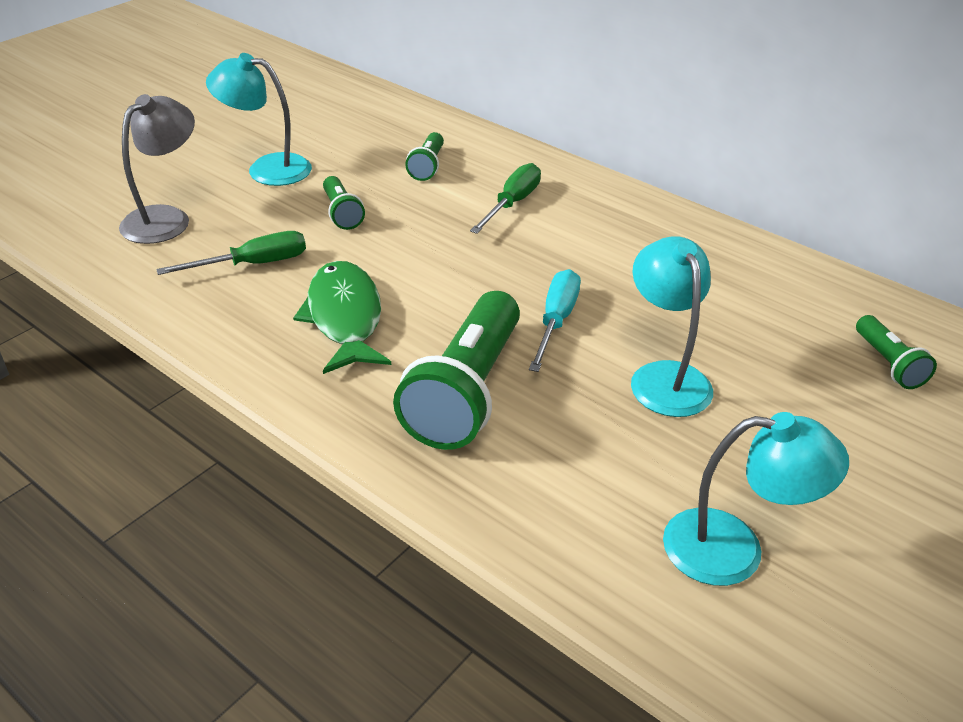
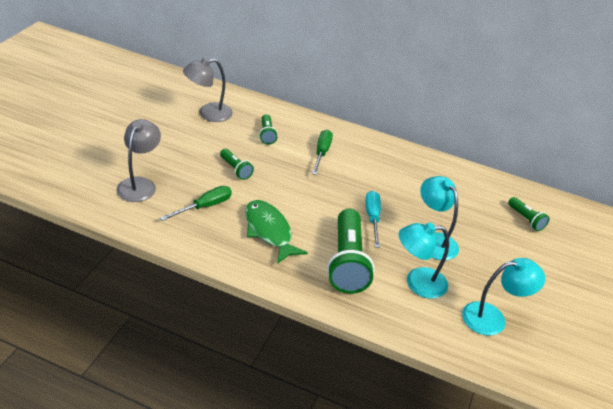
camera: 20 degrees left, 0 degrees up
(267, 168) = (179, 145): turquoise lamp -> turquoise lamp (417, 283)
(344, 127) = (208, 113): none -> grey lamp

